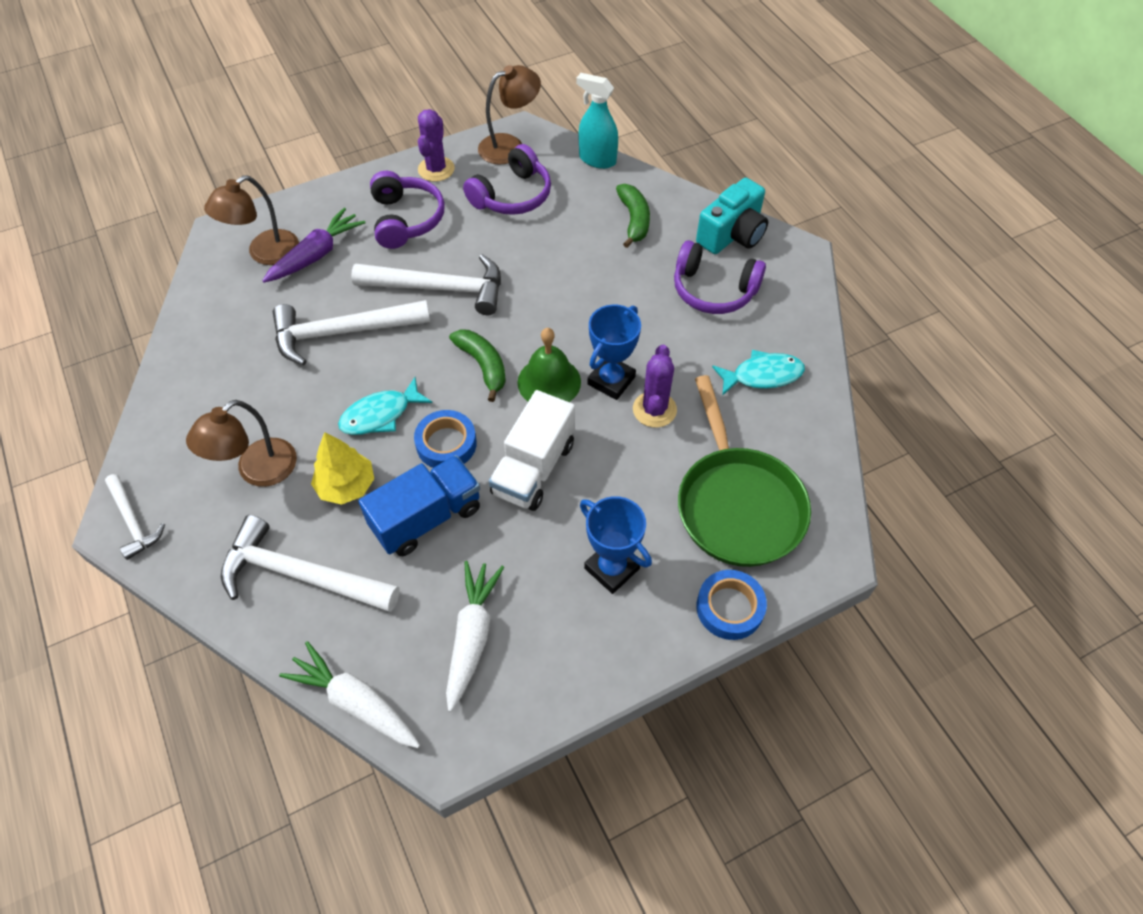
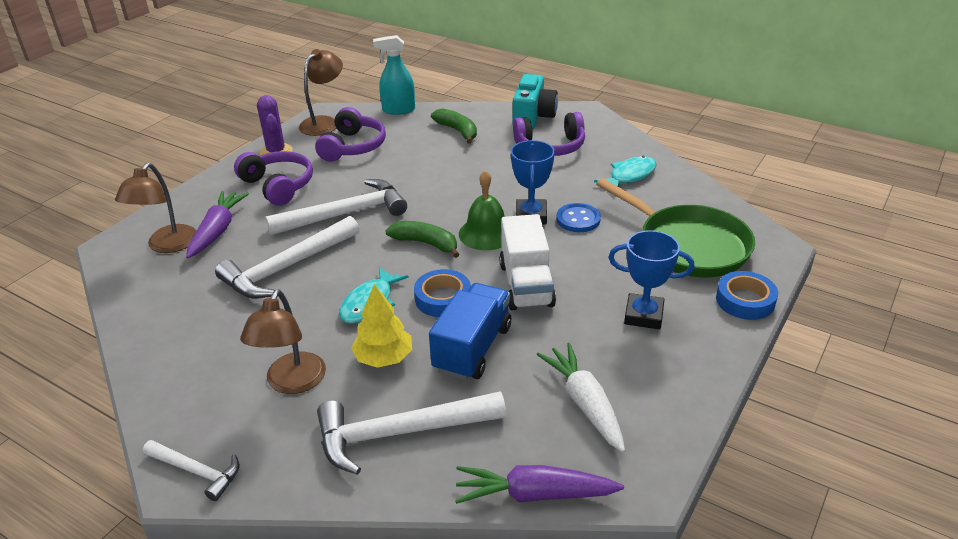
camera: 30 degrees left, 20 degrees down
(355, 702) = (534, 494): white carrot -> purple carrot
(654, 409) = (578, 219): purple cactus -> blue button

